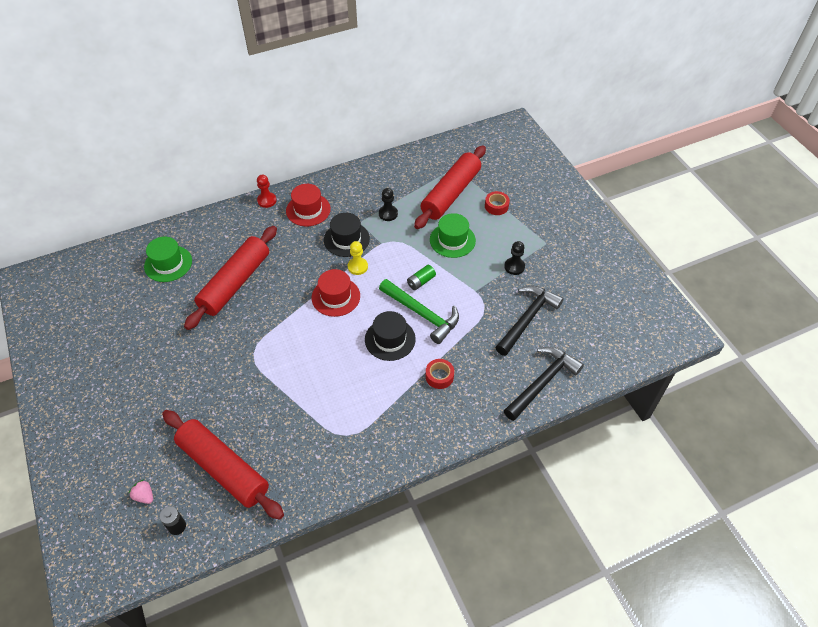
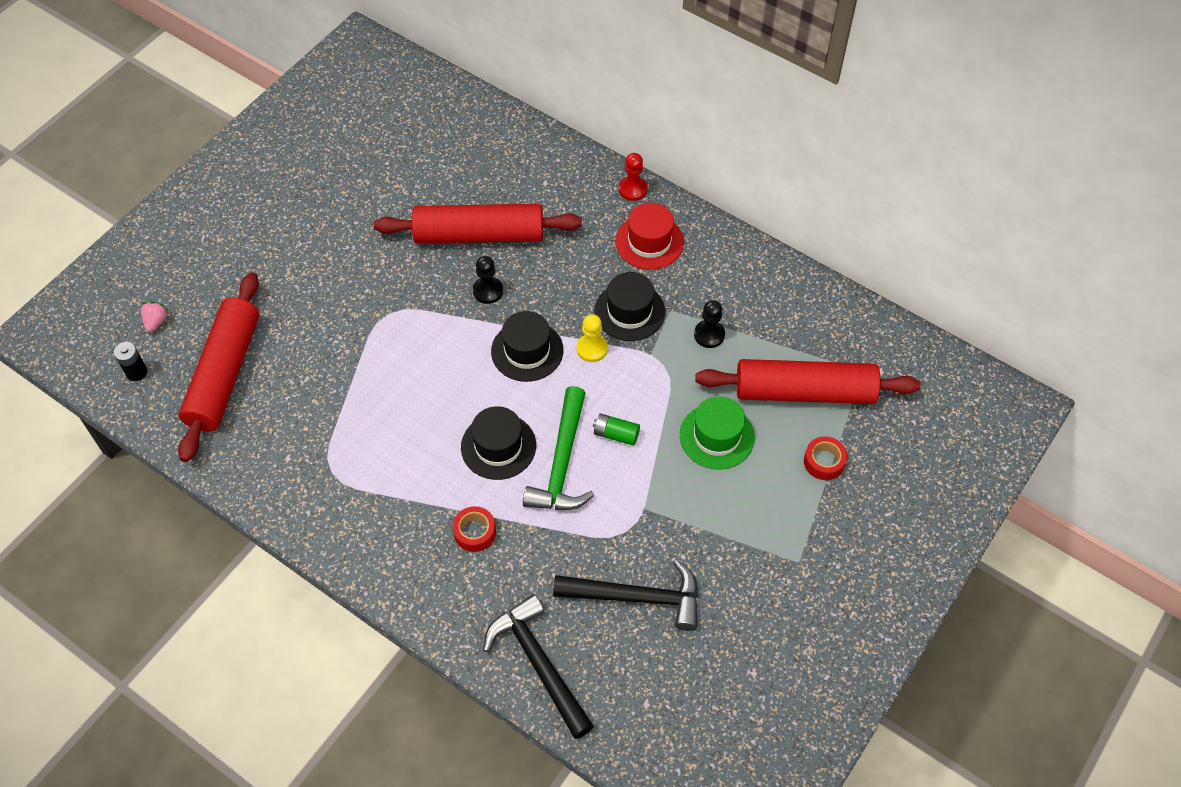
camera: 60 degrees right, 5 degrees up
(168, 263) = (464, 153): green hat -> none
(336, 297) = (527, 351): red hat -> black hat
(514, 267) = (722, 538): black pawn -> black pawn (488, 291)
(542, 382) = (539, 664): black hammer -> black hammer turned 135 degrees counterclockwise

